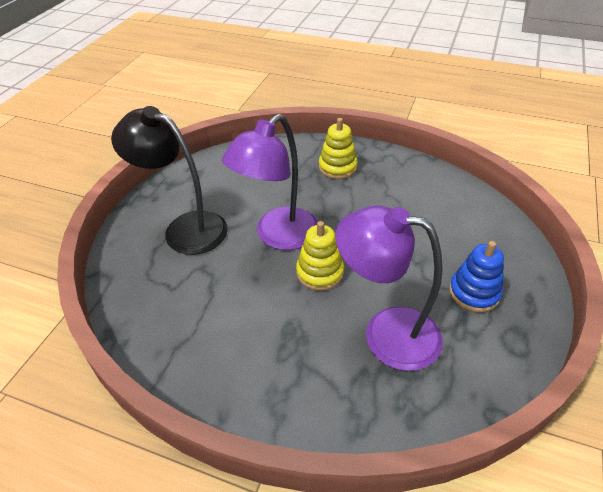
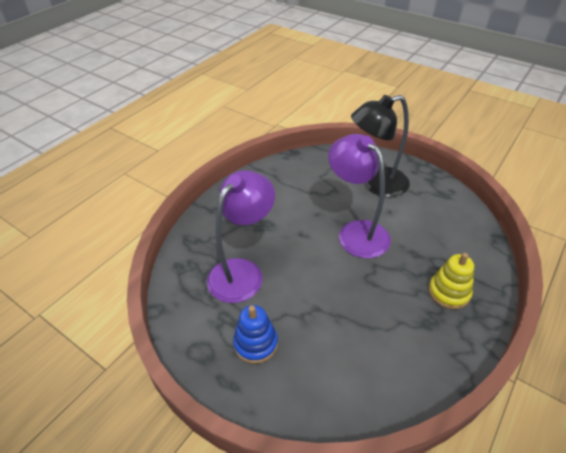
camera: 105 degrees right, 0 degrees up
(185, 228) = (376, 184): black lamp -> black lamp turned 150 degrees counterclockwise
(320, 272) = (311, 248): yellow stacking toy -> none

